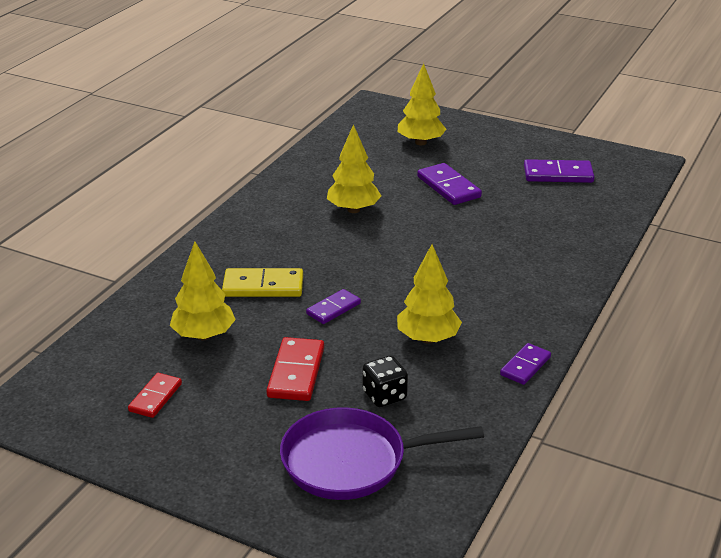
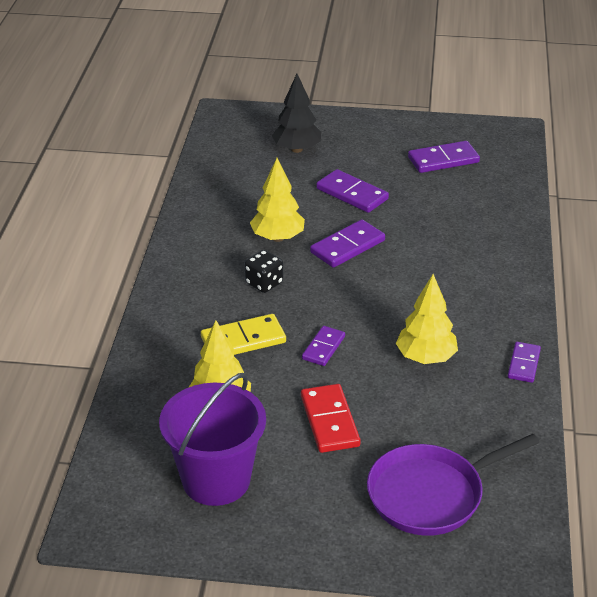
camera: 20 degrees left, 5 degrees up
(155, 397) = (216, 480): red domino -> purple bucket
(384, 395) = (421, 424): black dice -> black dice (264, 283)
(415, 229) = (347, 247): none -> purple domino
(420, 142) = (297, 149): yellow tree -> black tree

